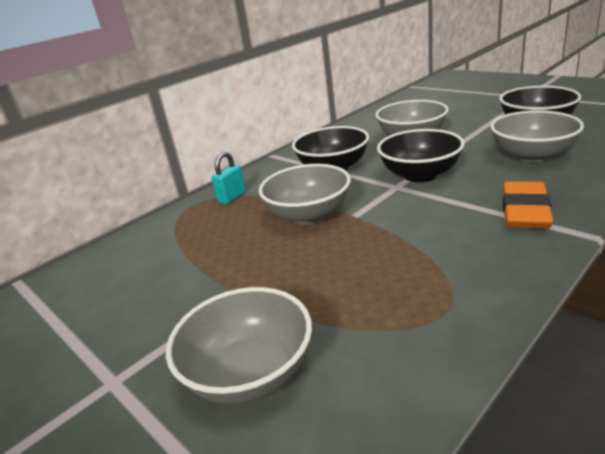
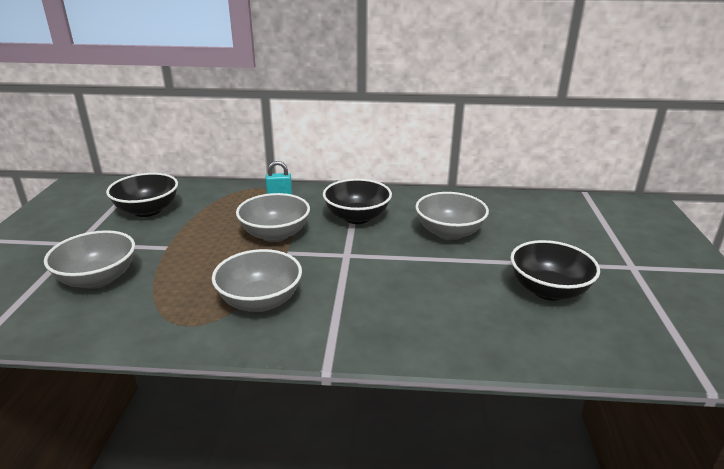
camera: 45 degrees right, 0 degrees up
(420, 175) = (376, 259): black bowl -> black bowl (147, 210)
(525, 211) = (347, 325): orange eraser -> none
(532, 156) = (465, 305): grey bowl -> grey bowl (260, 301)

